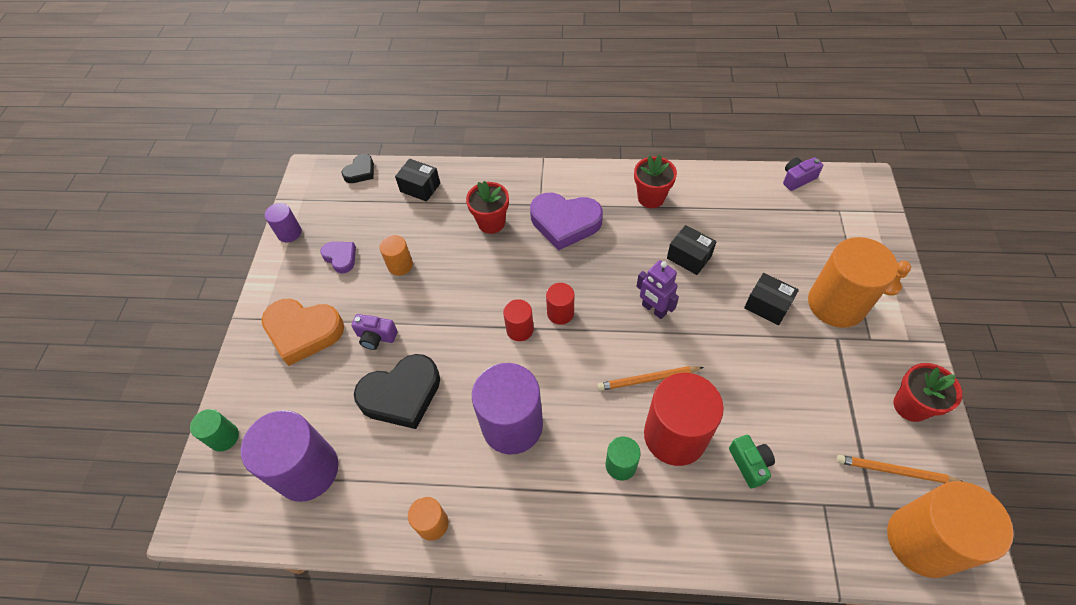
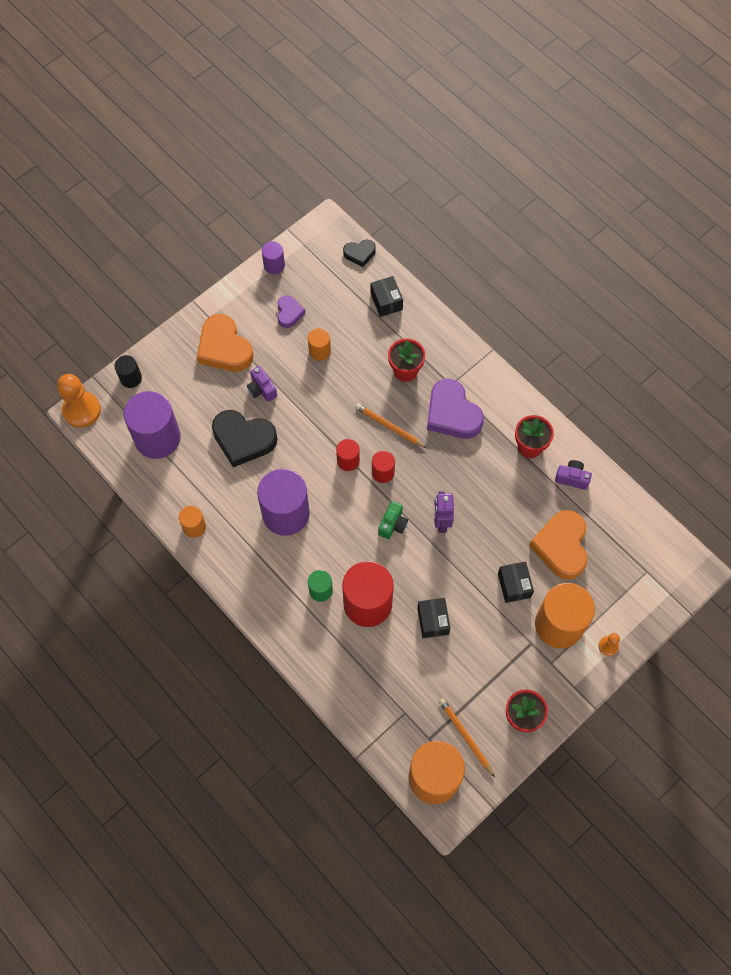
camera: 40 degrees right, 10 degrees up
(191, 517) = (81, 410): none -> orange pawn
(224, 437) = (130, 378): green cylinder -> black cylinder
(648, 379) = (389, 559): orange pencil -> orange pencil (389, 426)
(689, 257) = (504, 510): black box -> black box (433, 621)
(749, 464) = (390, 656): green camera -> green camera (393, 524)
(762, 246) = (561, 546): none -> orange heart
(797, 179) = (648, 524): purple camera -> purple camera (572, 478)

